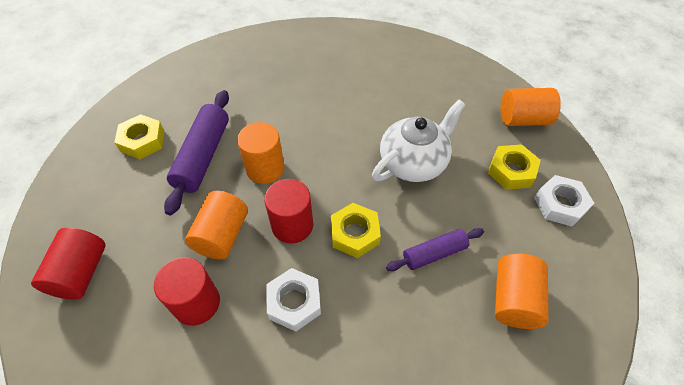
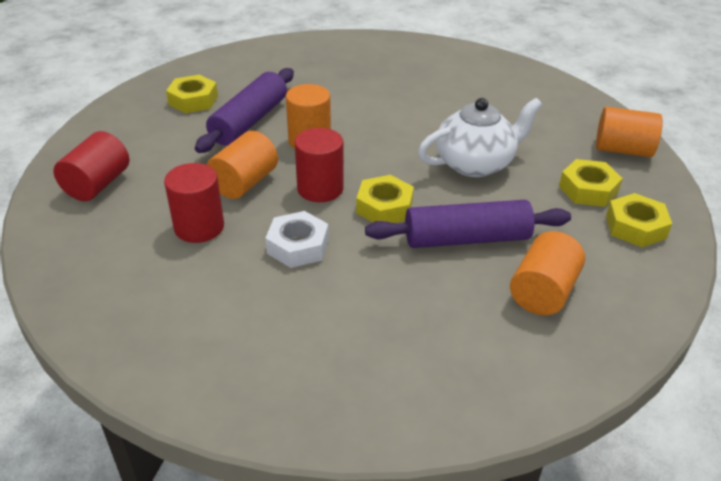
camera: 15 degrees right, 15 degrees down
(434, 253) = (466, 238): purple rolling pin -> purple rolling pin, size x1.66
(560, 204) = (635, 227): white nut -> yellow nut

